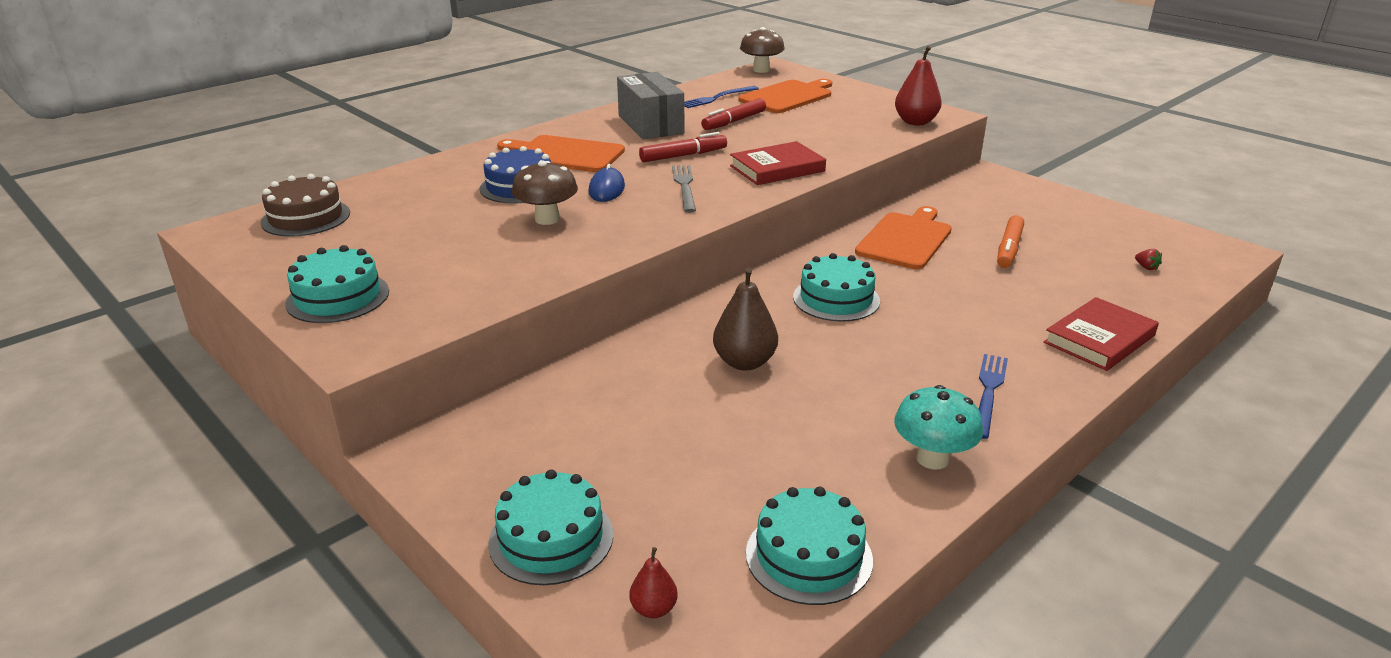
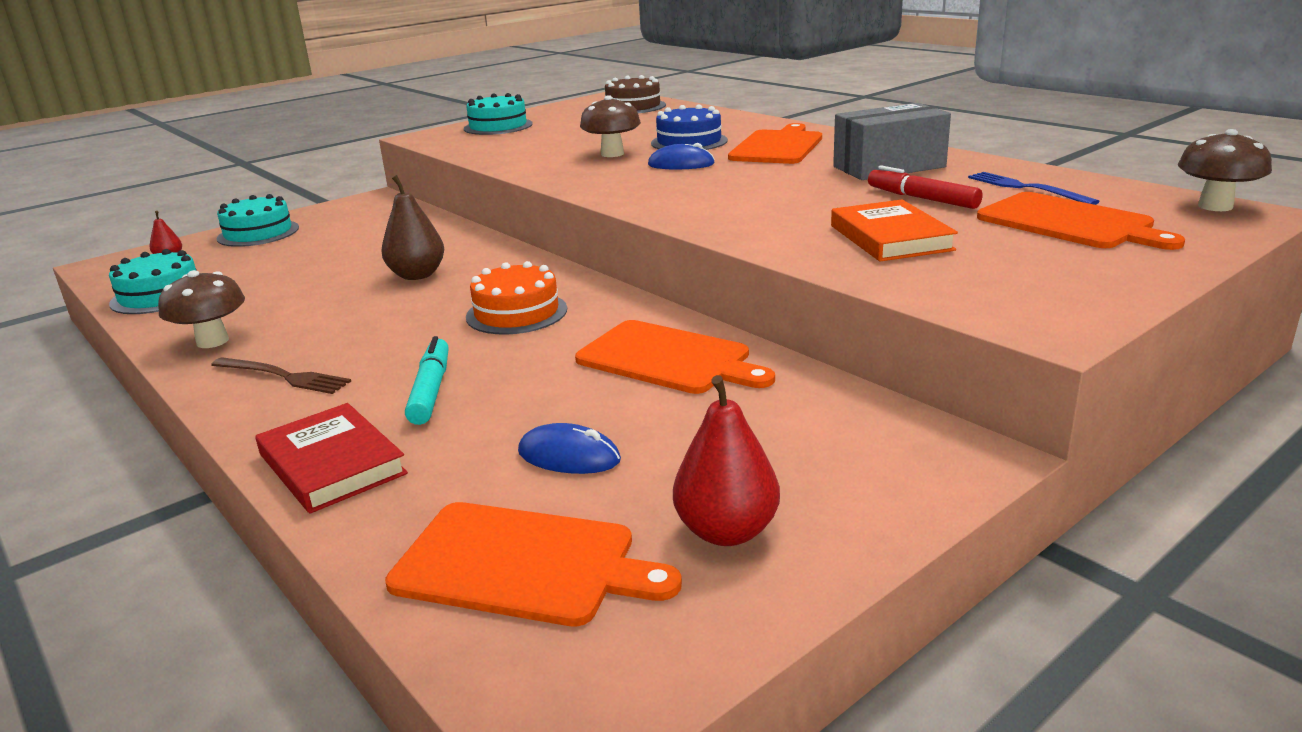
camera: 95 degrees right, 5 degrees down
(683, 155) = (782, 183): red marker -> none
(685, 187) = (685, 187): grey fork -> none
(777, 168) = (742, 220): red book -> none
(815, 133) = (890, 238): none -> orange book
(836, 299) = (516, 313): turquoise cake -> orange cake
(915, 122) = (986, 302): red pear -> red pear (726, 531)
(932, 459) = (212, 341): turquoise mushroom -> brown mushroom
(983, 318) = (430, 390): none -> turquoise marker
(989, 392) = (282, 376): blue fork -> brown fork
(1009, 249) = (624, 434): orange marker -> none
(1042, 263) = (569, 456): none -> blue mouse
(1146, 267) = (523, 564): red strawberry -> orange cutting board

